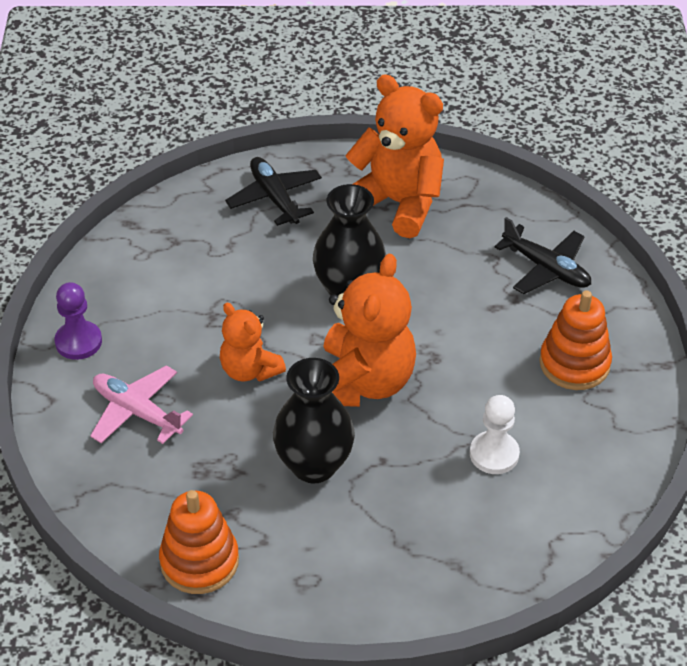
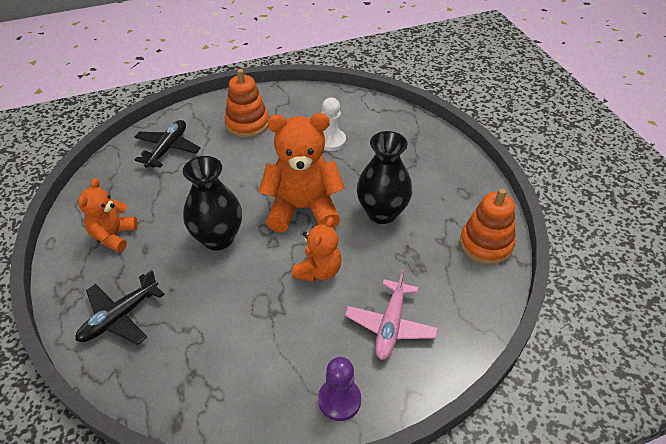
camera: 110 degrees left, 0 degrees up
(397, 203) = (113, 236): orange teddy bear -> orange teddy bear, size x0.58

